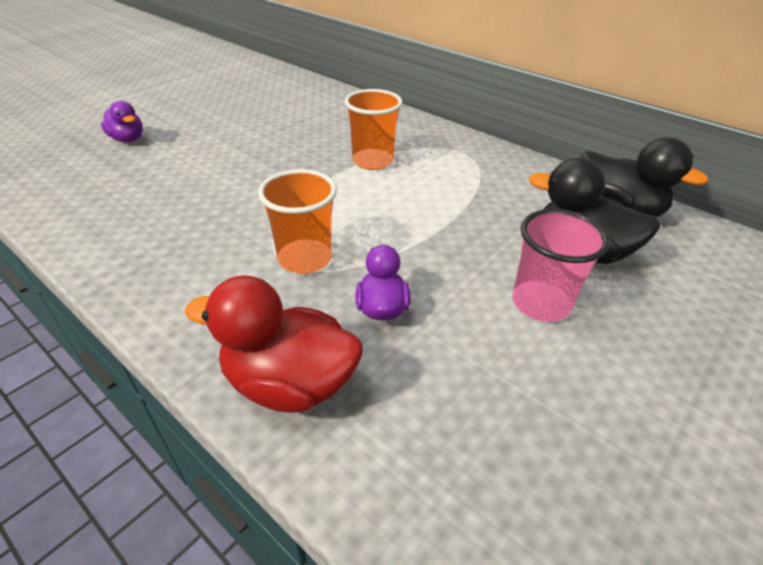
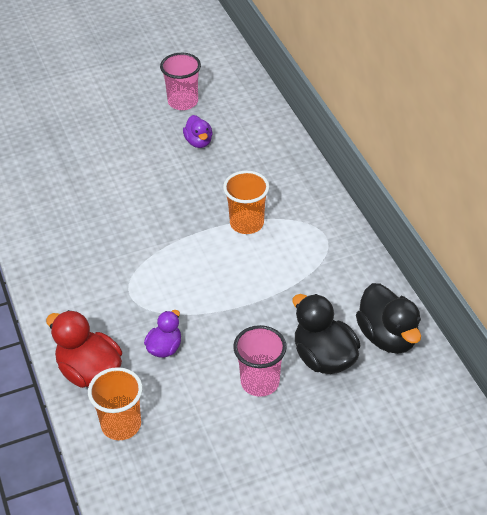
camera: 30 degrees right, 5 degrees up
(128, 139) = (84, 141): purple duck -> purple duck (198, 142)
(227, 93) = (183, 102): none -> pink cup
(305, 259) = (143, 296): orange cup -> orange cup (121, 425)

